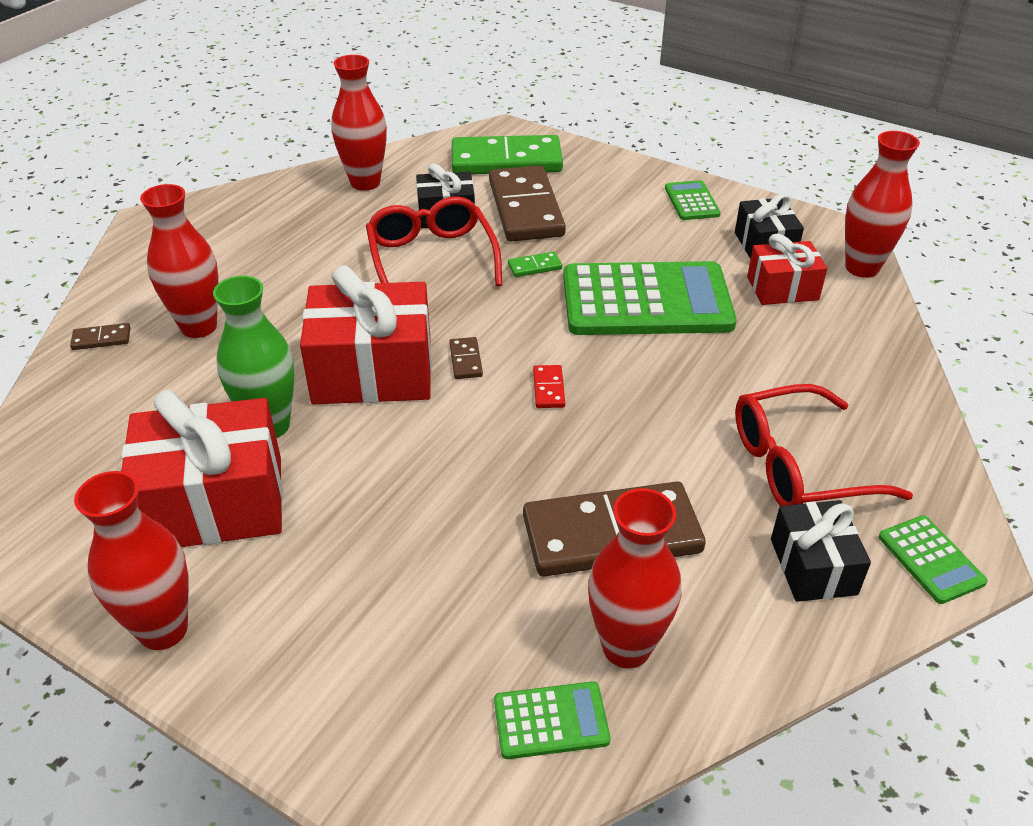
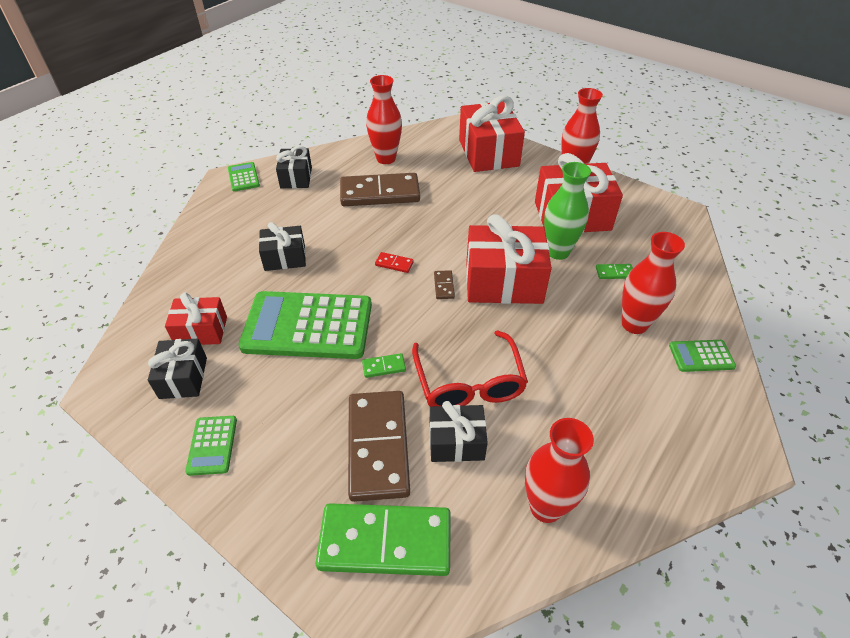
camera: 175 degrees left, 5 degrees up
(101, 339) = (698, 318): brown domino -> none
(188, 395) = (614, 273): none -> green domino
(361, 690) = (488, 153): none -> red gift
(549, 389) = (394, 264): red domino -> red domino turned 75 degrees counterclockwise
(551, 721) = (419, 143): green calculator -> green calculator (701, 356)
(731, 388) = (285, 258): none -> black gift
(798, 466) = (274, 215): red glasses -> none
(862, 268) = (125, 347): red vase -> none

